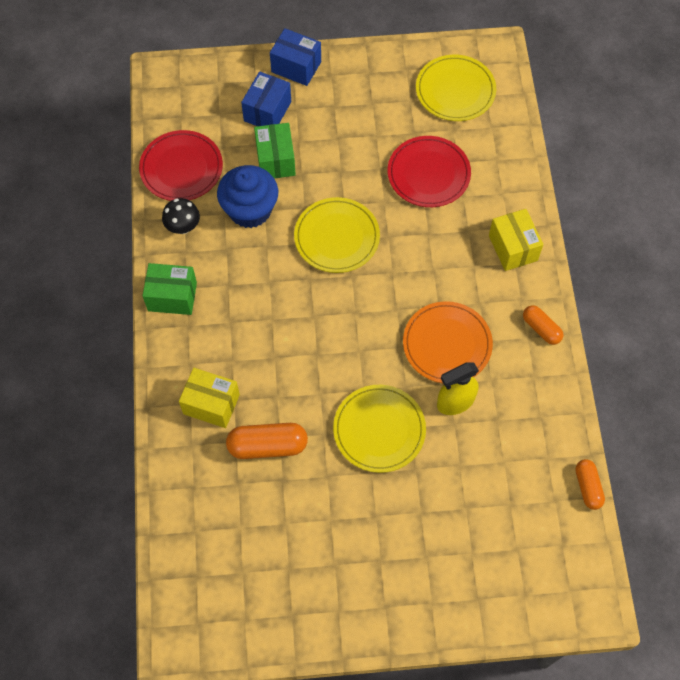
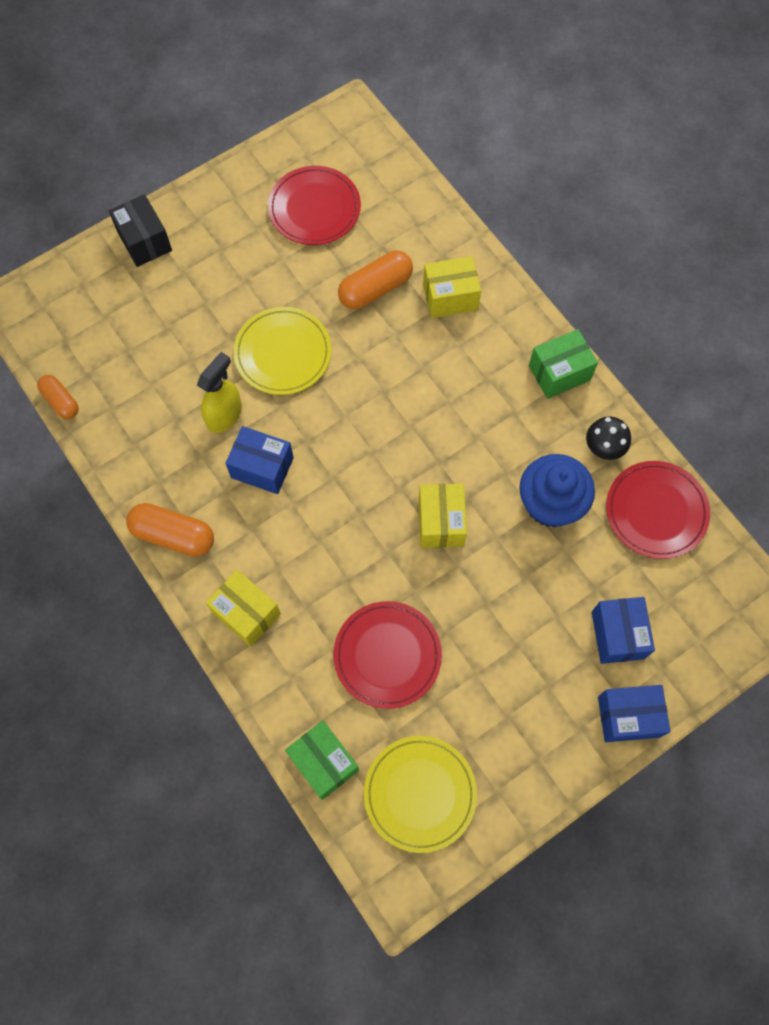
camera: 150 degrees right, 5 degrees up
(272, 556) = (314, 208): none -> red plate
(275, 160) = (565, 577): green box -> green box (323, 762)
(337, 237) = (441, 522): yellow plate -> yellow box
(446, 609) = (144, 241): none -> black box
(447, 344) = (262, 467): orange plate -> blue box
(541, 329) = (173, 535): orange capsule -> orange capsule, size x1.60

